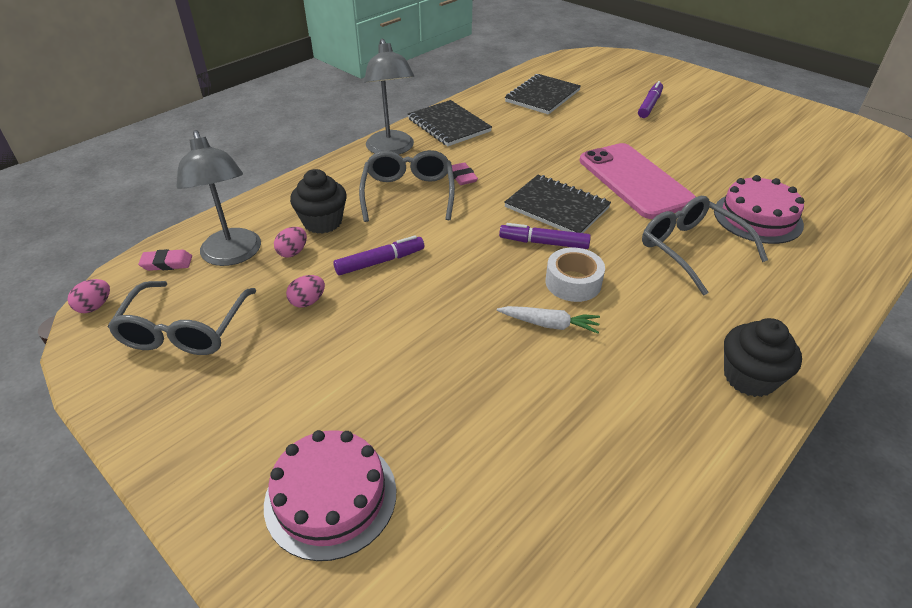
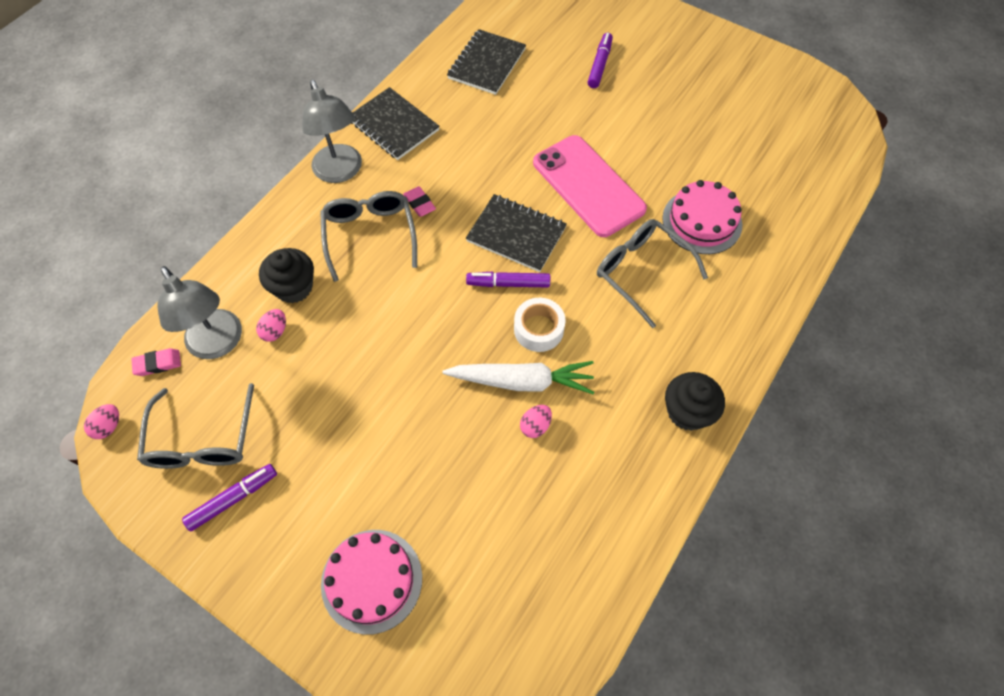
camera: 10 degrees left, 20 degrees up
(308, 301) = (304, 389): pink egg -> pink egg (535, 426)
(380, 262) = (360, 331): purple marker -> purple marker (233, 499)
(549, 324) = (522, 381): white carrot -> white carrot, size x1.69

